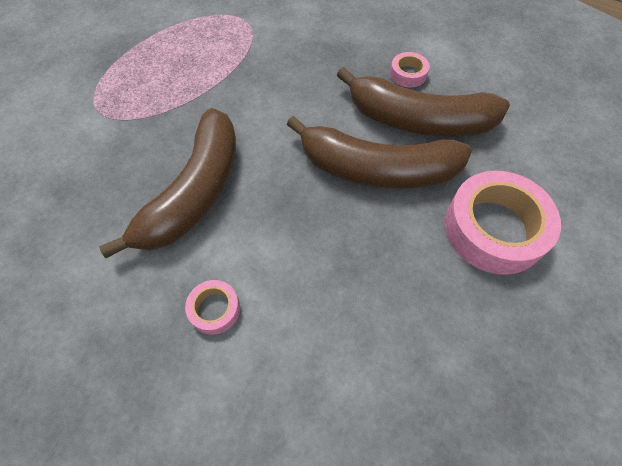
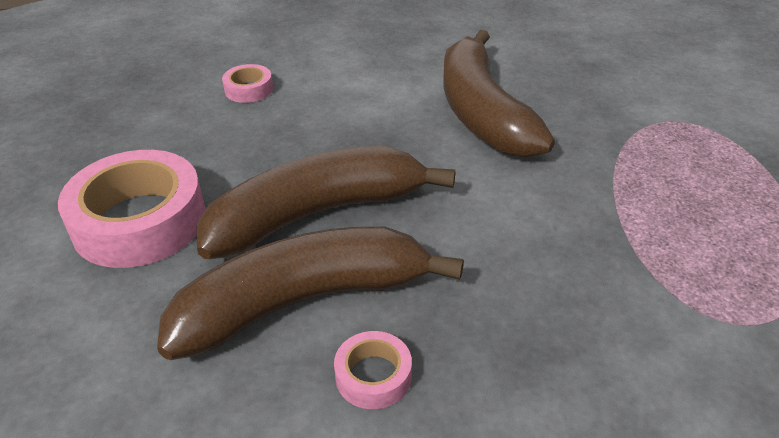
camera: 145 degrees right, 20 degrees down
(214, 309) = (371, 67): pink tape -> pink tape (249, 89)

